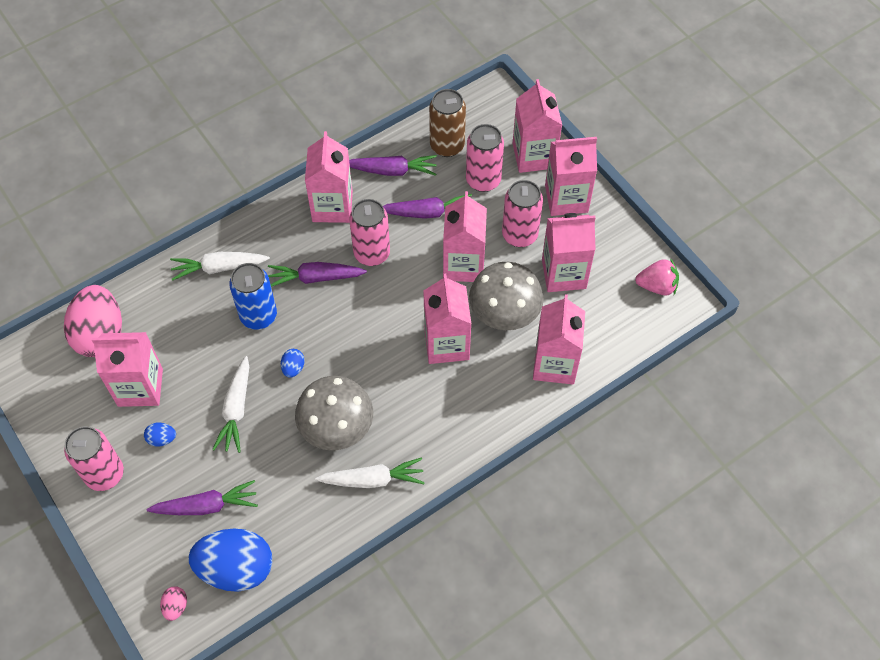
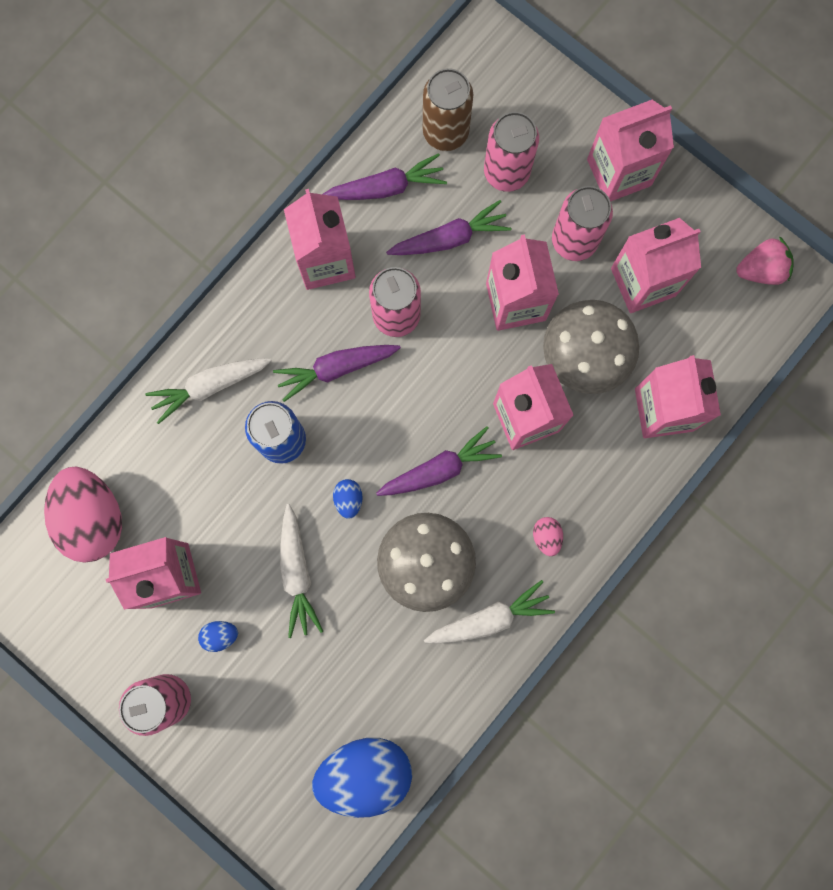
camera: 15 degrees left, 20 degrees up
(176, 606) = (310, 836): pink egg -> pink egg (546, 537)
(207, 506) = (304, 705): purple carrot -> purple carrot (440, 469)
(533, 156) = (561, 119): pink carton -> none

